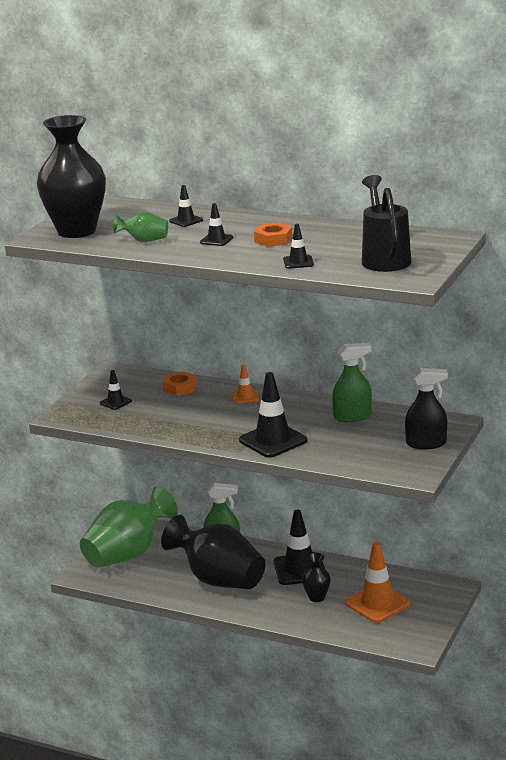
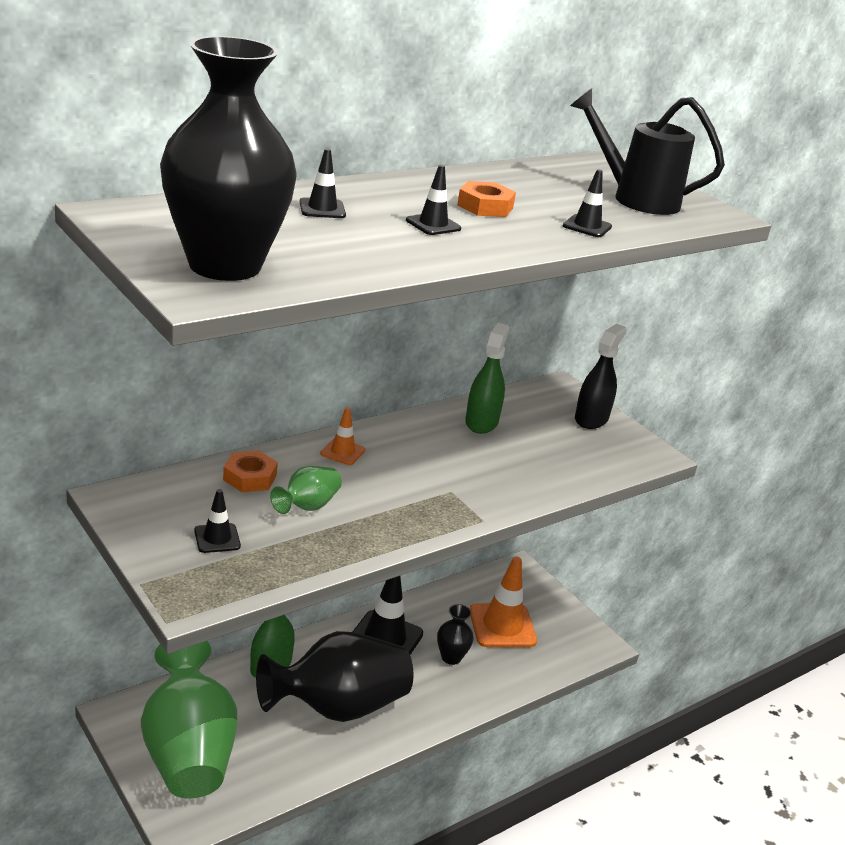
camera: 65 degrees left, 5 degrees up
(144, 241) = (357, 251): green vase -> green vase (307, 506)
(273, 440) = (481, 488): black traffic cone -> none

